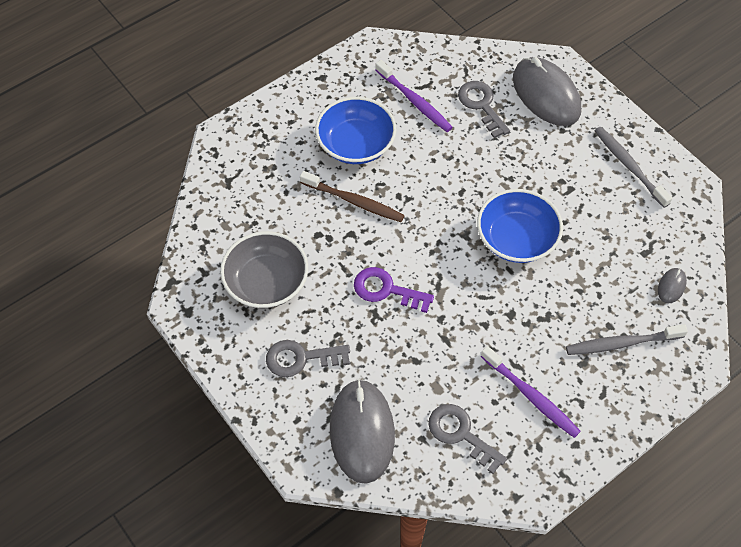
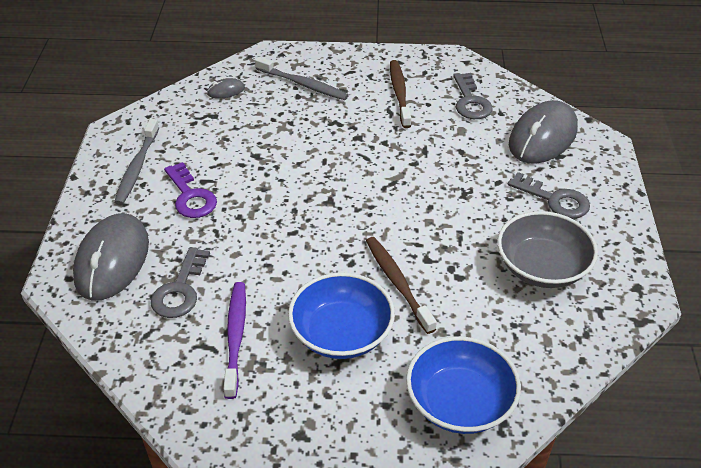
camera: 140 degrees left, 15 degrees down
(386, 290) = (438, 203): purple key -> purple key (190, 196)
(516, 239) = (293, 175): blue bowl -> blue bowl (460, 402)
(531, 396) = (399, 94): purple toothbrush -> brown toothbrush

